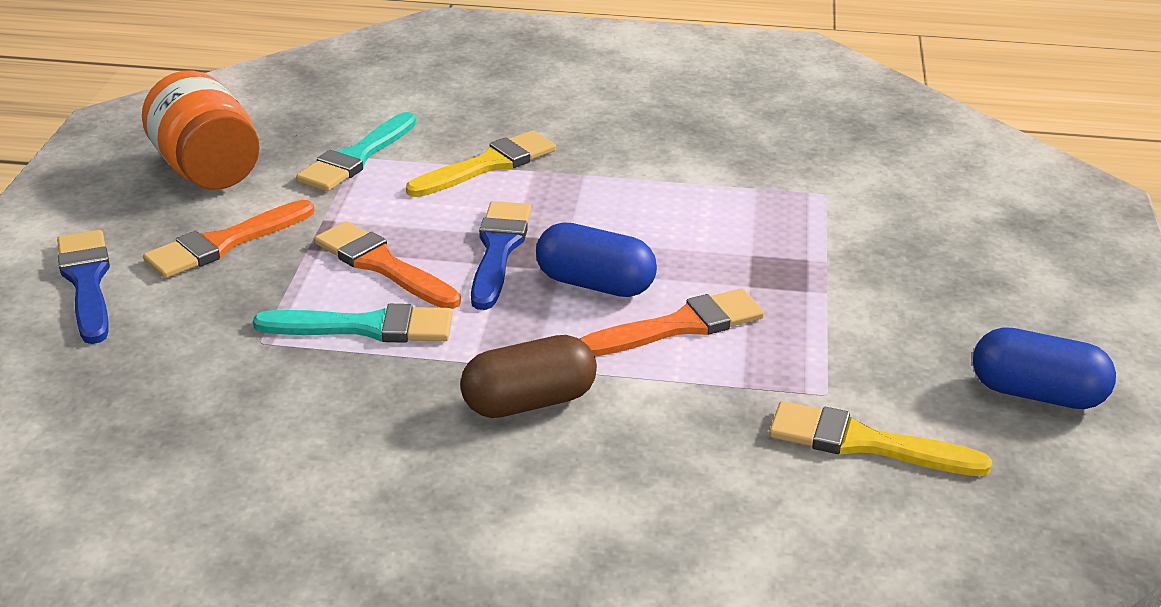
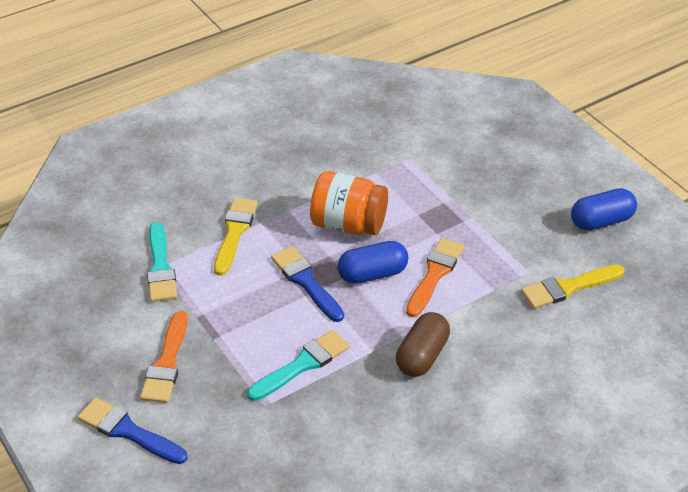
camera: 40 degrees left, 10 degrees up
(207, 170) = (90, 324): orange jar -> orange jar (348, 224)
(382, 265) = (263, 325): orange brush -> none

